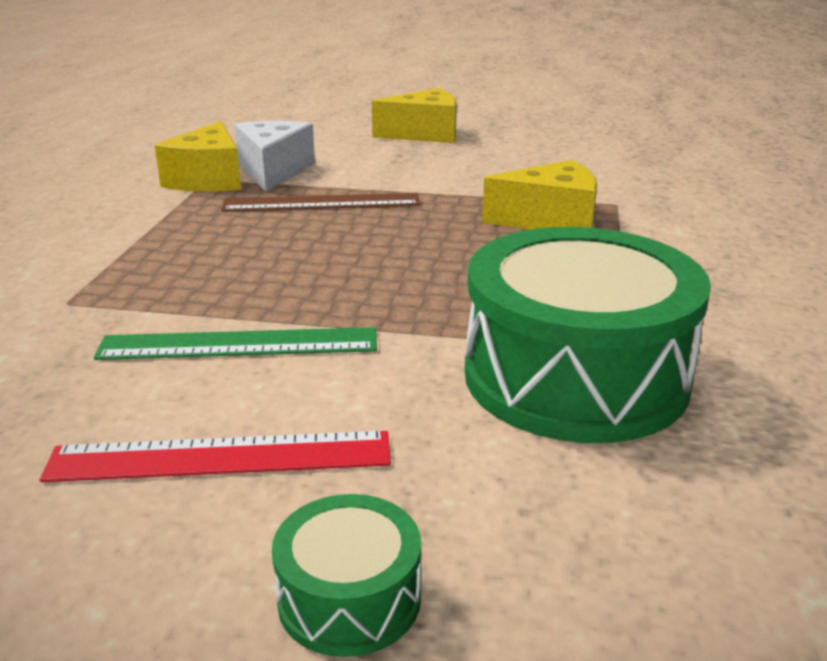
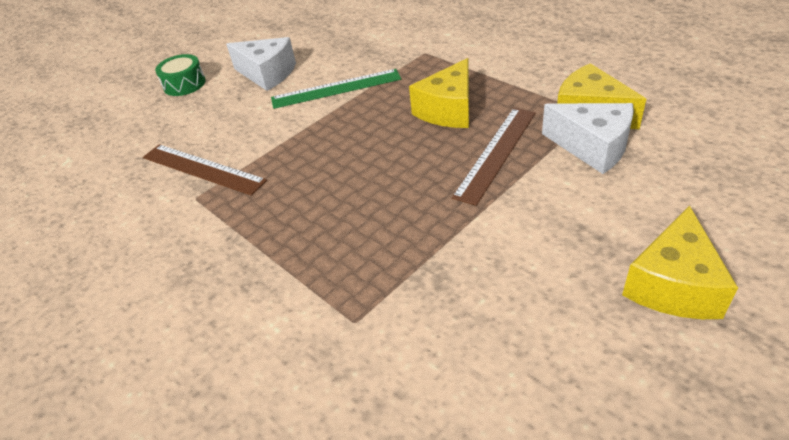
camera: 130 degrees right, 15 degrees up
(221, 457) = (267, 74): red ruler -> white cheese
(239, 344) = (336, 89): green ruler -> green ruler turned 45 degrees clockwise
(551, 221) = (360, 256): yellow cheese -> yellow cheese (448, 110)
(575, 376) = (202, 169): green drum -> brown ruler

